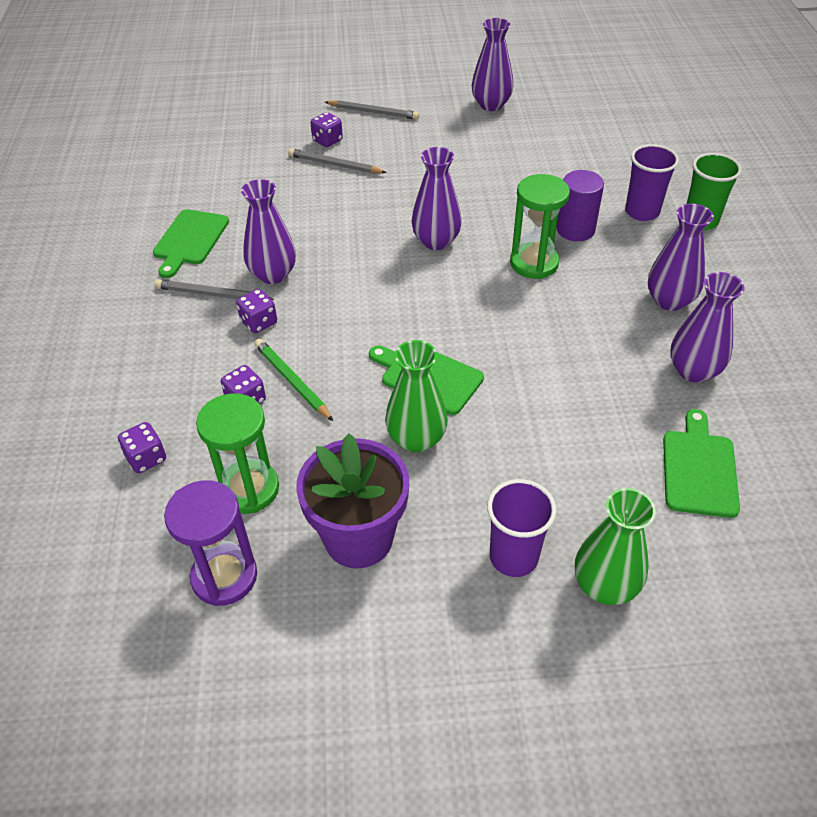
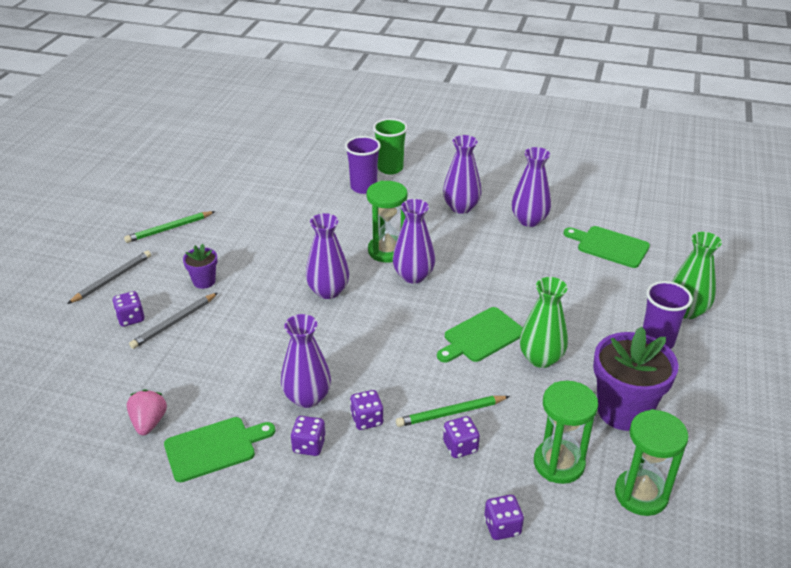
camera: 70 degrees left, 10 degrees down
(190, 240) = (214, 448): green cutting board -> green cutting board turned 60 degrees counterclockwise
(206, 196) = (149, 422): none -> pink strawberry
(211, 294) = (309, 445): grey pencil -> purple dice
(224, 576) = (641, 494): purple hourglass -> green hourglass
(401, 161) = (204, 281): none -> purple flower pot
(465, 115) = (169, 229): none -> green pencil
(491, 105) = (167, 212): purple vase -> purple vase (413, 276)
(575, 229) = (362, 221): purple cylinder -> none

